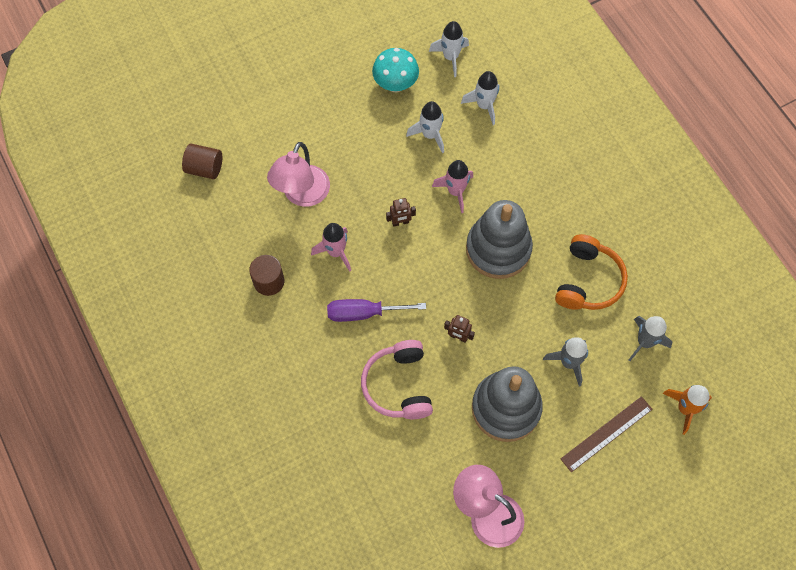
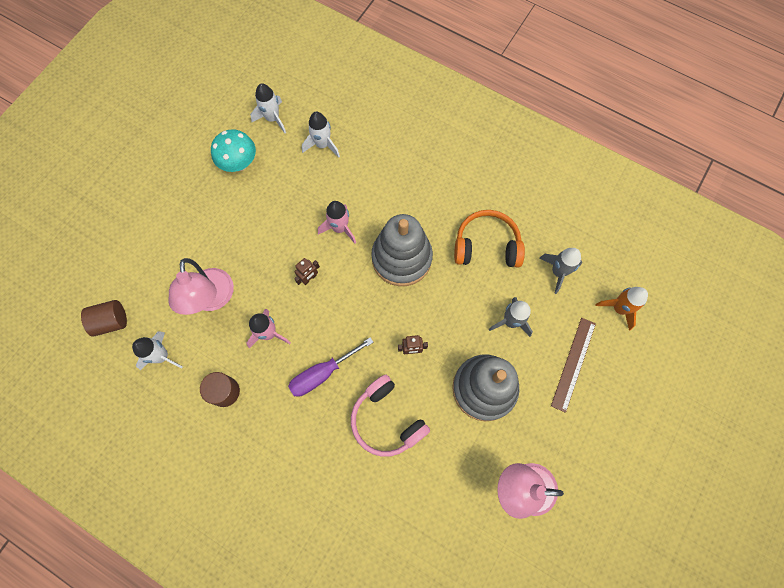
camera: 30 degrees left, 5 degrees up
(430, 135) = (292, 191): white rocket -> white rocket (162, 356)
(588, 281) = (486, 246): orange headphones -> orange headphones turned 75 degrees counterclockwise

